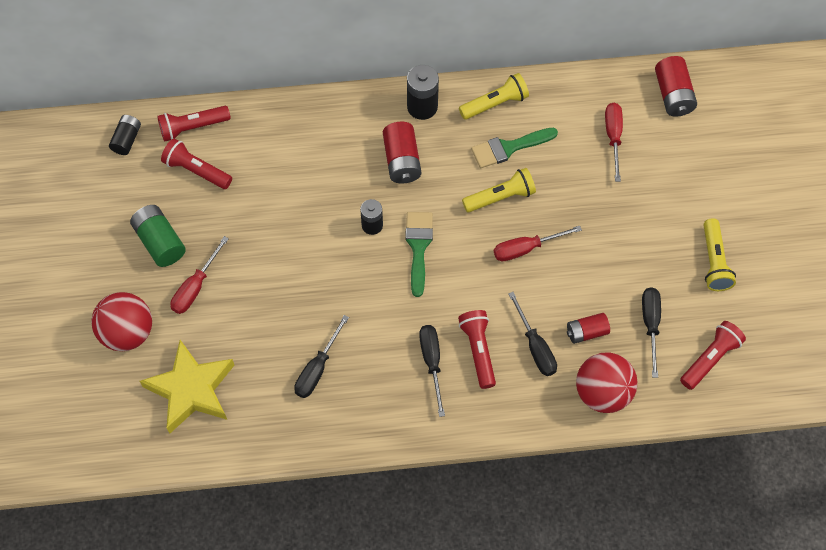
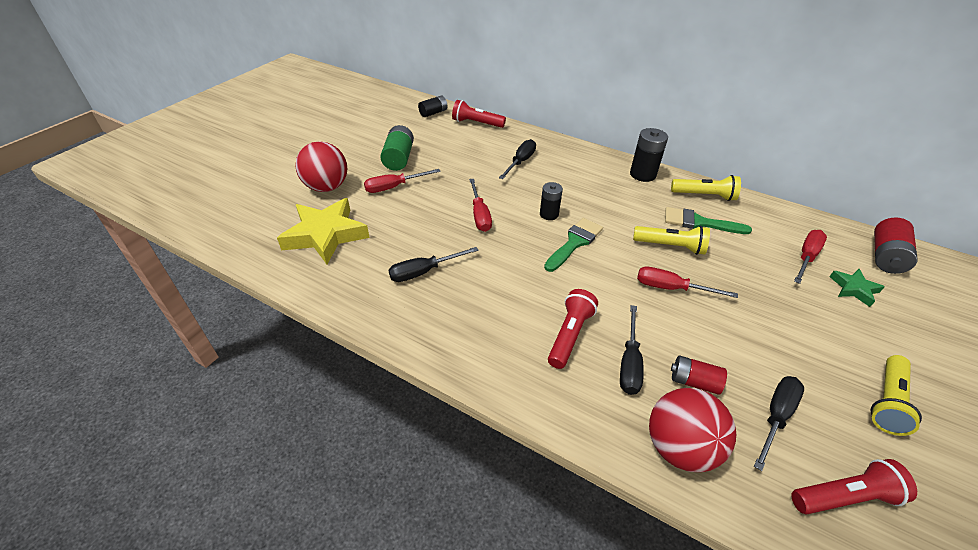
camera: 35 degrees right, 20 degrees down
(196, 170) = (458, 140): red flashlight -> none
(310, 269) = (479, 215): none -> red screwdriver
(402, 161) = (603, 193): red battery -> none
(432, 362) = (520, 320): black screwdriver -> black screwdriver (520, 162)
(661, 154) = (853, 289): none -> green star

